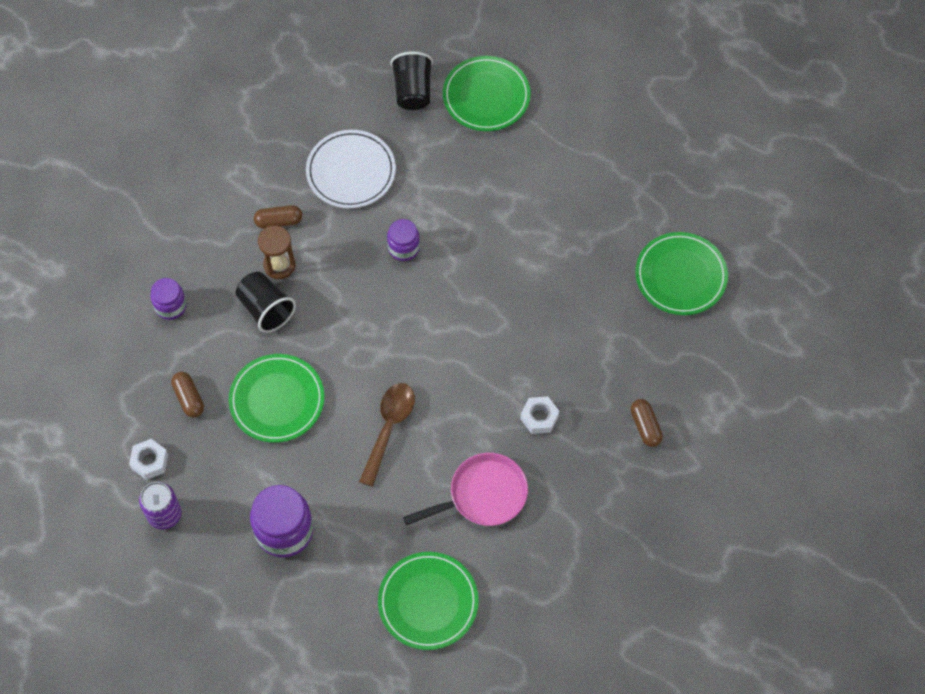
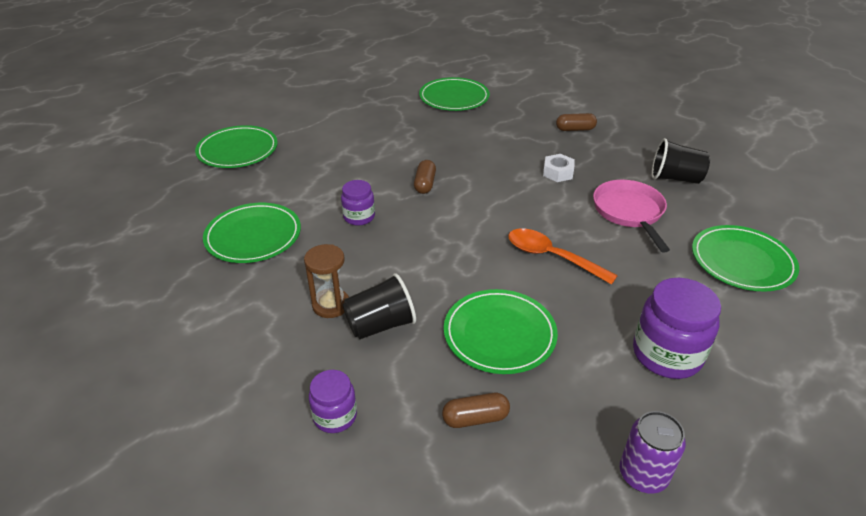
camera: 75 degrees left, 25 degrees down
(150, 461) = (561, 480): white nut -> none
(279, 221) = (276, 297): brown capsule -> brown capsule (425, 184)
(351, 171) = (253, 236): white plate -> green plate
(389, 428) = (551, 257): brown spoon -> orange spoon
(413, 91) = (197, 186): black cup -> black cup (675, 178)

